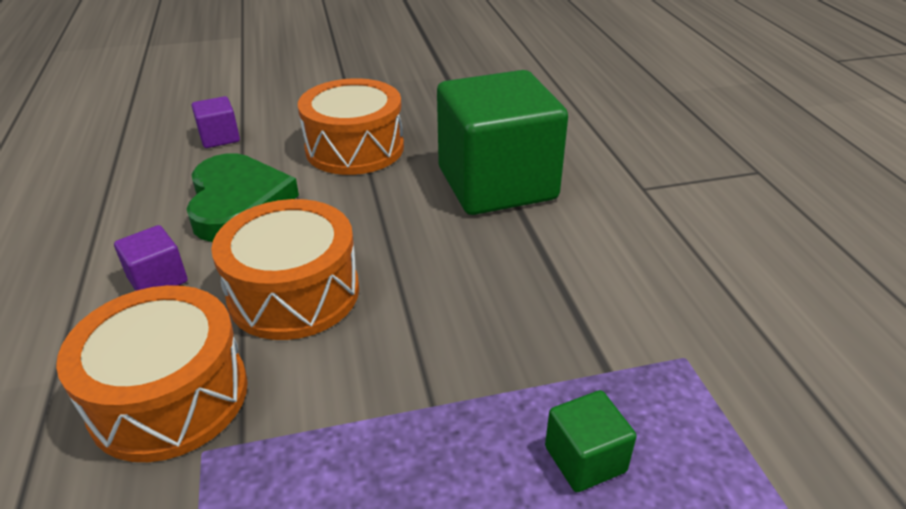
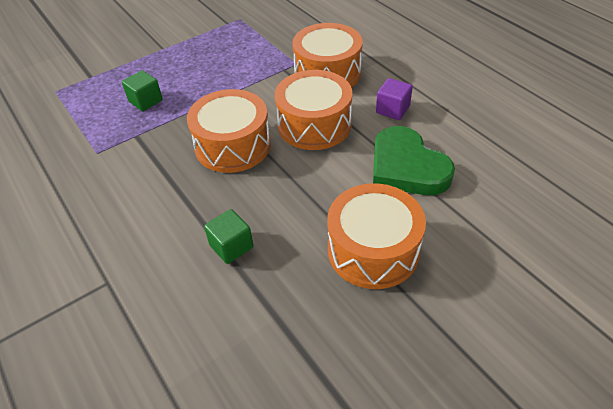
camera: 160 degrees right, 10 degrees up
(219, 138) = (498, 224): purple cube -> none
(441, 298) = (233, 145): none -> orange drum
(497, 184) = (231, 246): green cube -> green cube, size x0.41

